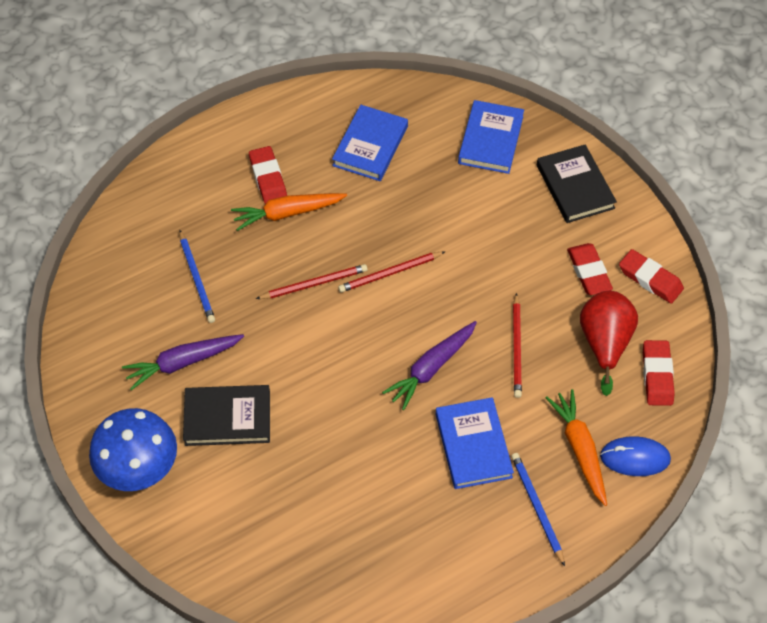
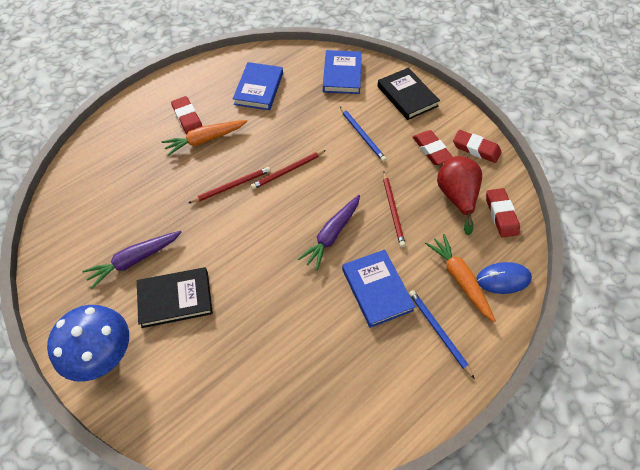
camera: 10 degrees left, 0 degrees up
(197, 279) = (141, 195): blue pencil -> blue pencil (362, 135)

